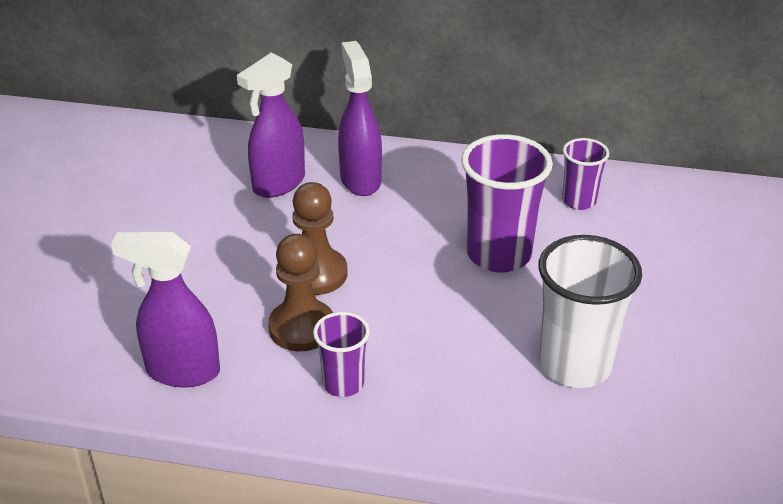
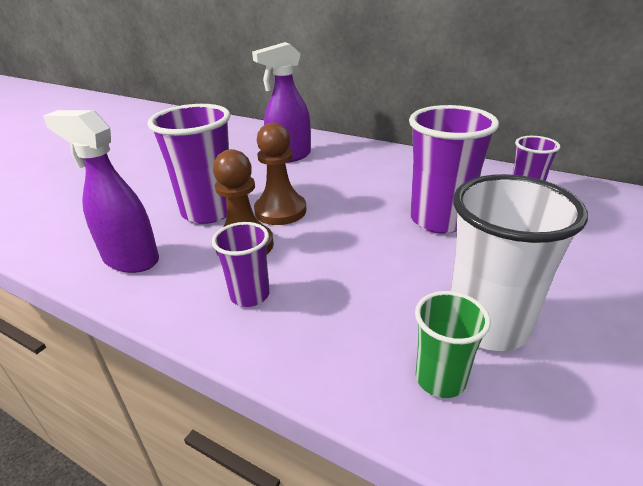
camera: 20 degrees right, 5 degrees down
(228, 290) = (208, 211): none -> purple cup
(360, 179) = (348, 160): purple spray bottle -> none
(549, 421) = (440, 379): none -> green cup

